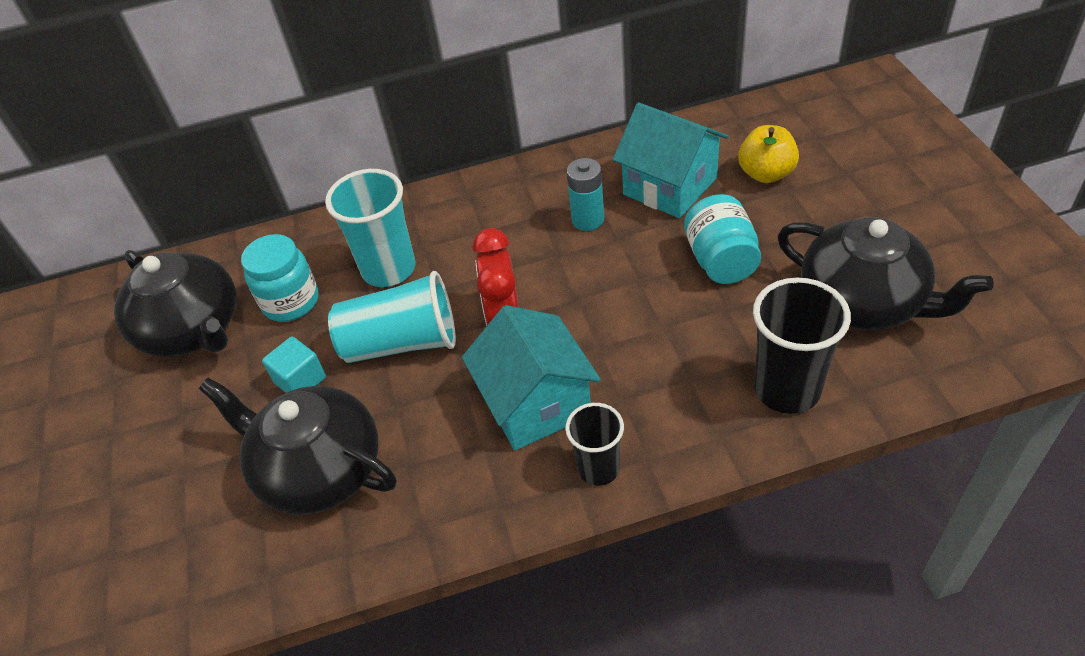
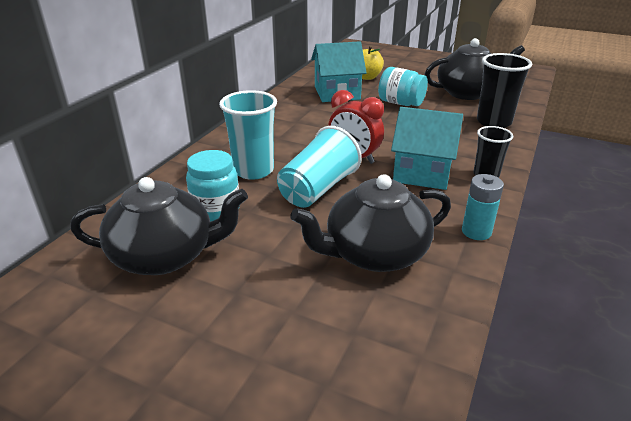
camera: 55 degrees left, 15 degrees down
(300, 380) = (289, 232): turquoise cube -> none
(588, 220) = (322, 114): turquoise battery -> turquoise battery (476, 231)

